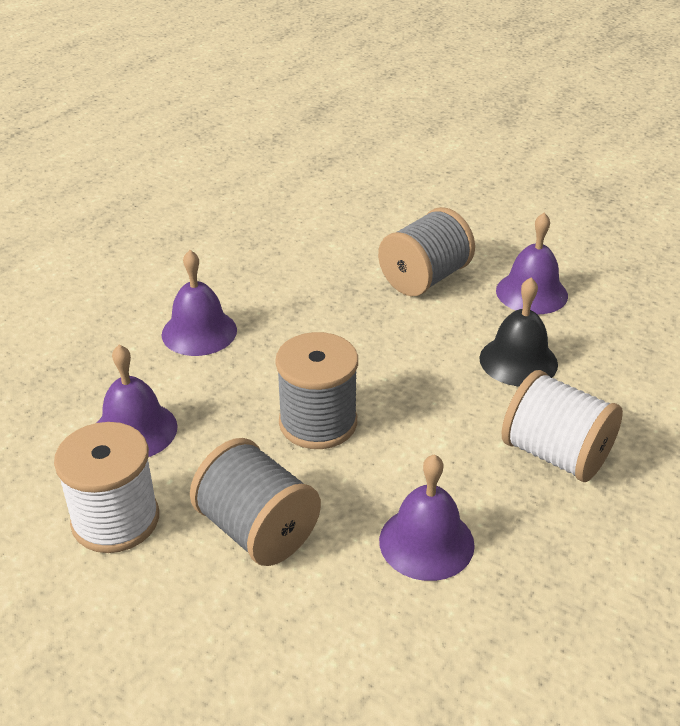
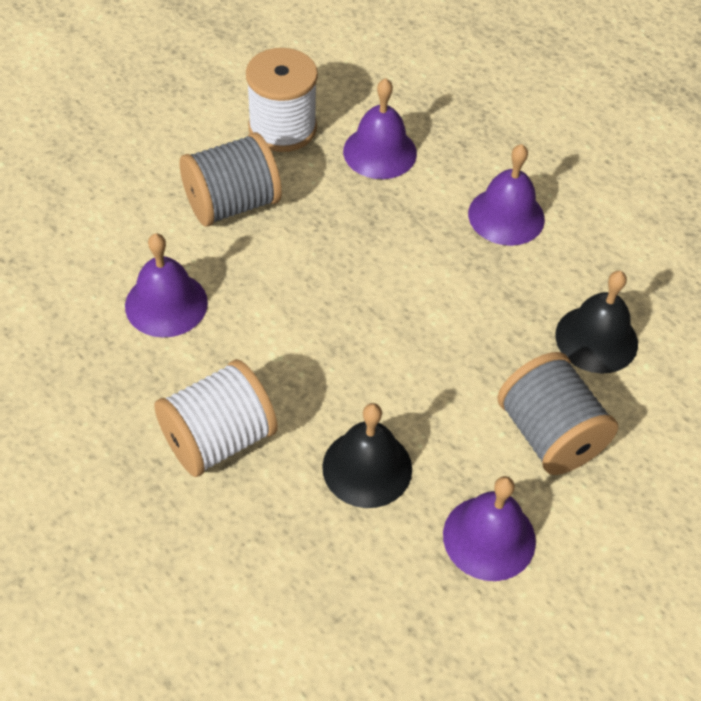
camera: 105 degrees right, 15 degrees up
(318, 422) = (339, 272): grey spool -> none
(319, 268) = (596, 339): none -> black bell

